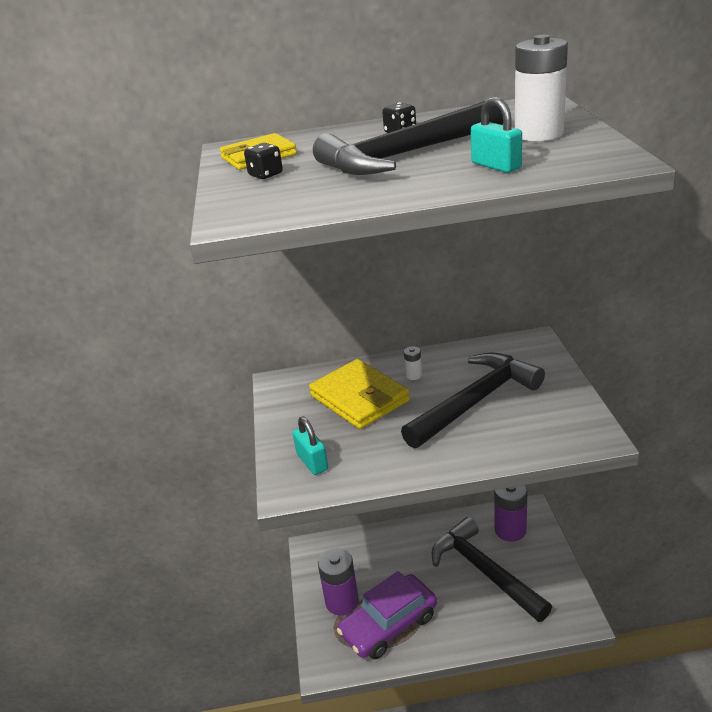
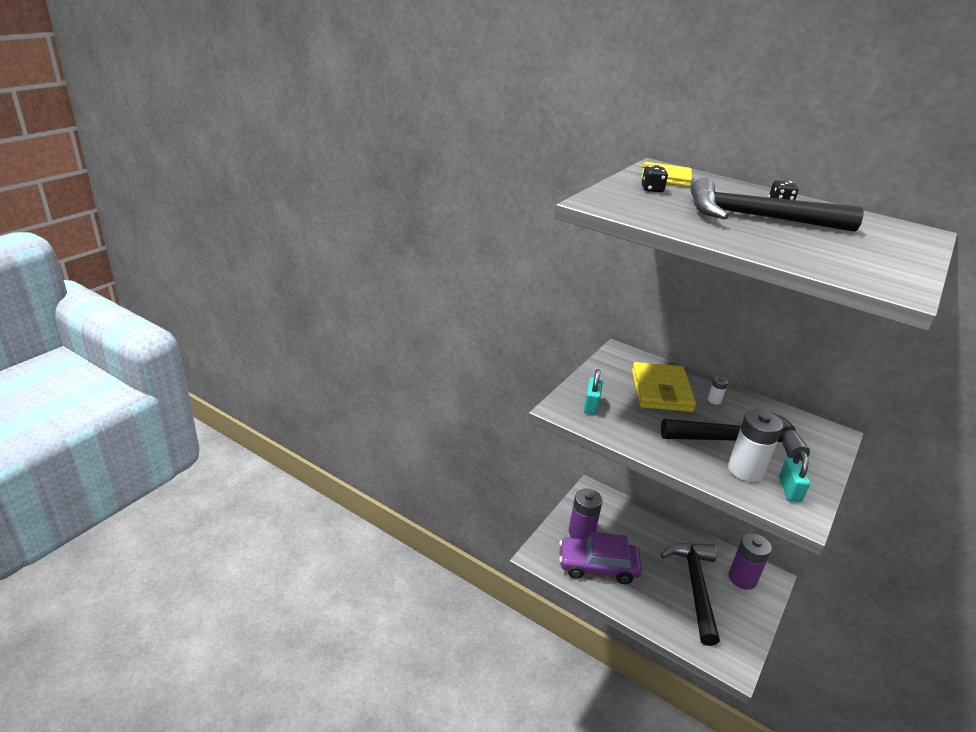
camera: 35 degrees right, 0 degrees up
(496, 166) = (805, 251): turquoise padlock -> turquoise padlock (789, 490)
(539, 134) = (877, 248): white battery -> white battery (745, 470)

